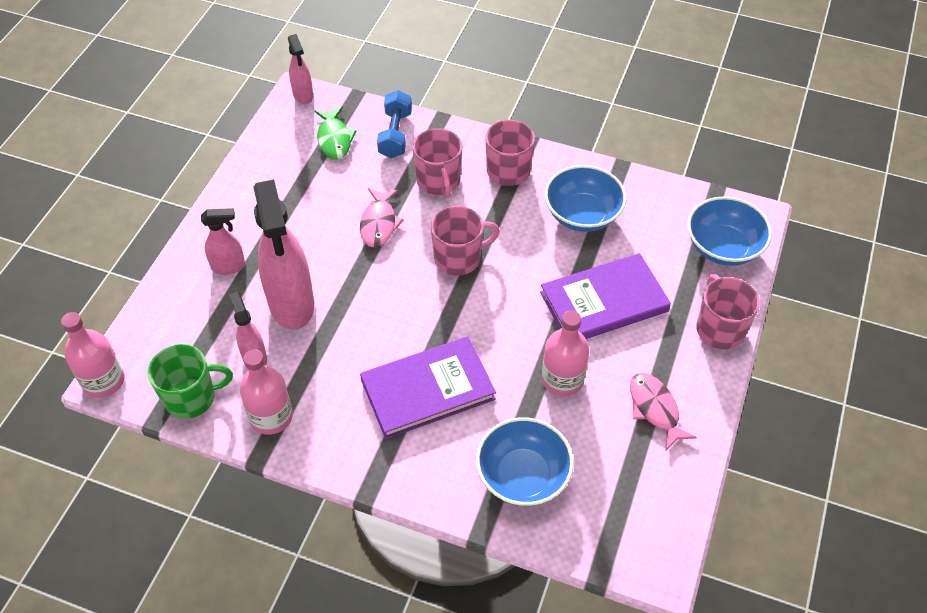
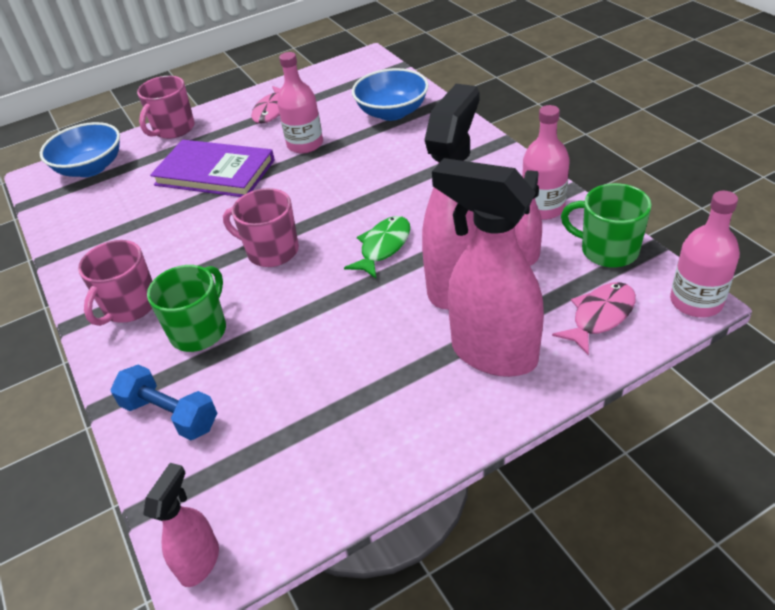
camera: 135 degrees left, 10 degrees down
(229, 266) = (492, 353): pink spray bottle -> pink spray bottle, size x1.99
(334, 139) = (238, 453): green fish -> green fish (383, 247)
(379, 224) = (302, 318): pink fish -> pink fish (599, 316)
(395, 134) = (170, 415): blue dumbbell -> blue dumbbell turned 75 degrees clockwise
(427, 389) = (402, 175): purple book -> none
(438, 181) = (199, 330): pink mug -> green mug
(582, 214) = (136, 235): blue bowl -> none

